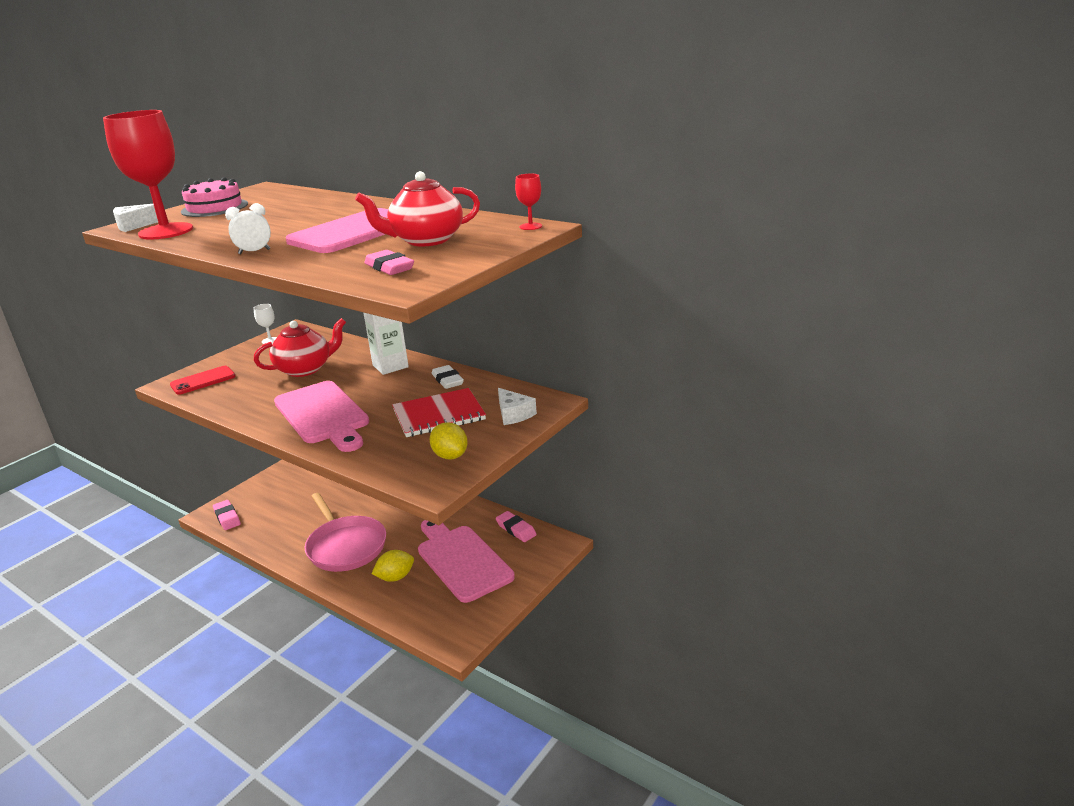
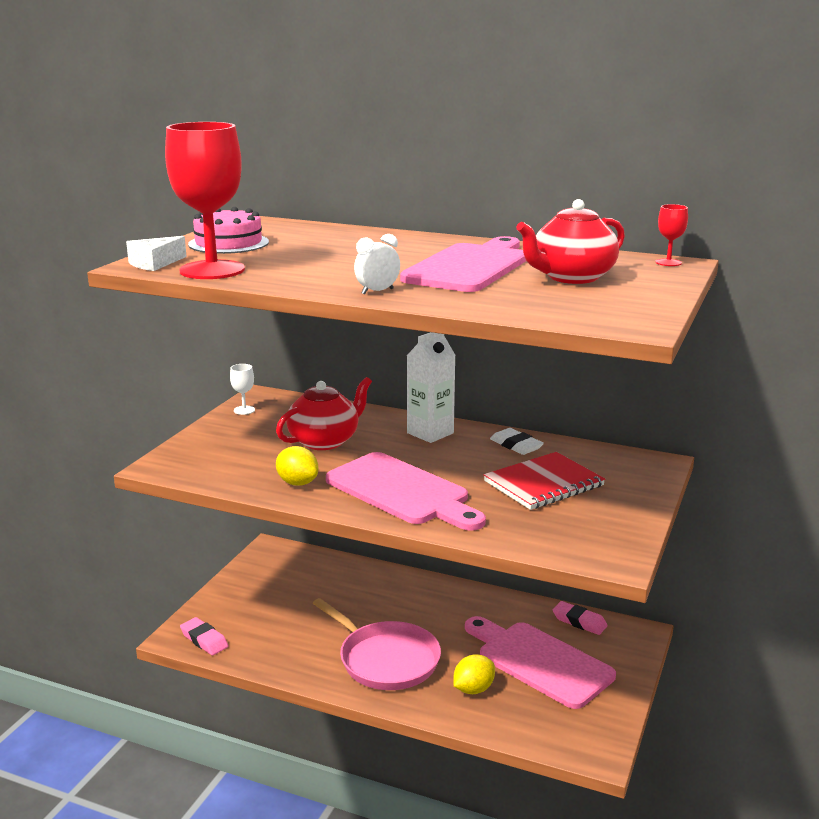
camera: 15 degrees left, 5 degrees down
(203, 381) = (201, 460): red phone -> none
(389, 267) = (580, 306): pink eraser -> none
(450, 456) = (601, 526): yellow lemon -> yellow lemon (297, 483)
(513, 414) = (629, 478): white cheese -> none

